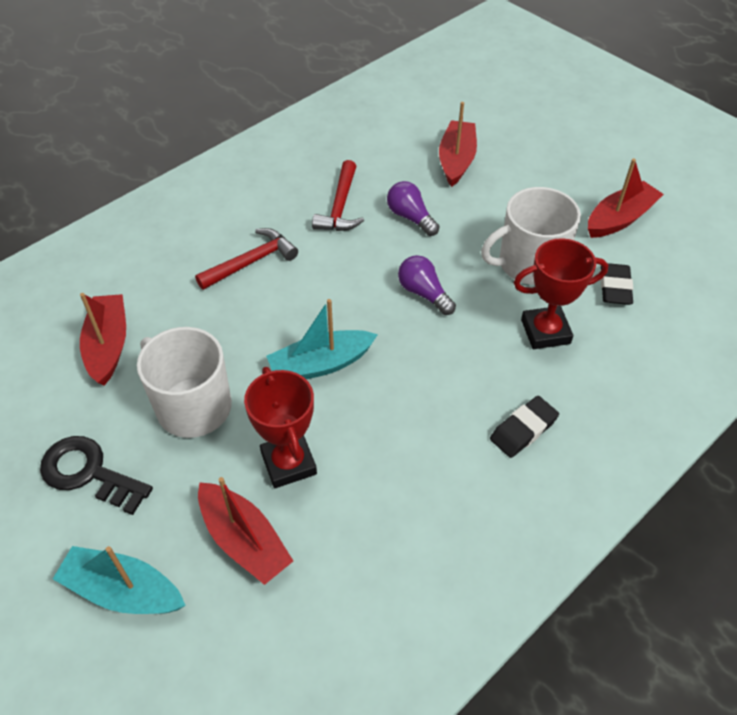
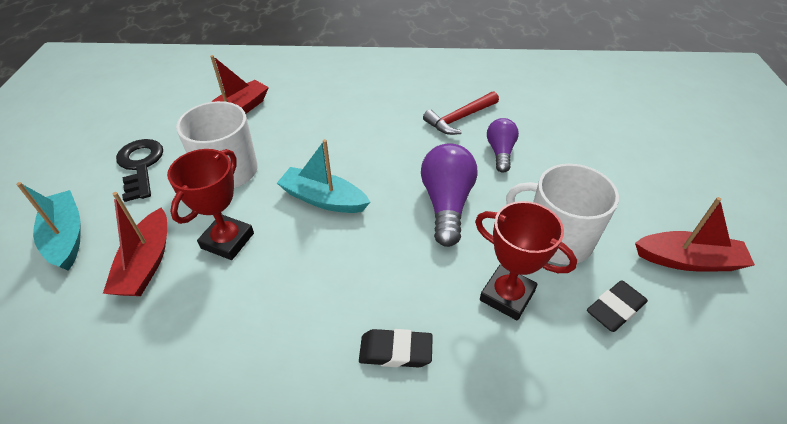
camera: 45 degrees right, 5 degrees down
(251, 262) = (364, 117): red hammer -> none
(423, 293) = (446, 204): purple light bulb -> purple light bulb, size x1.61
(456, 160) = (583, 137): red boat -> none

